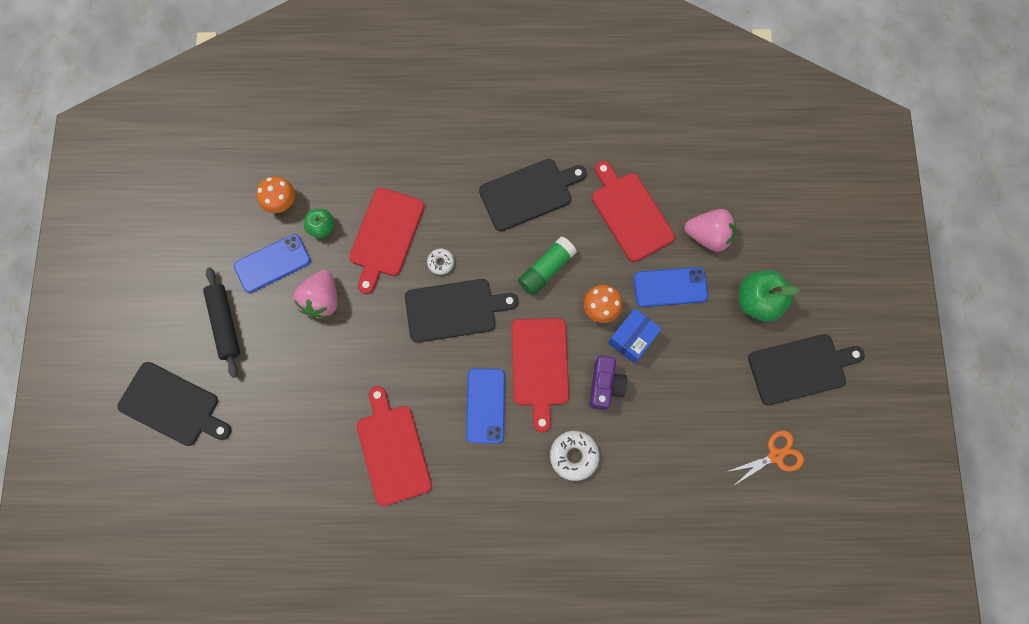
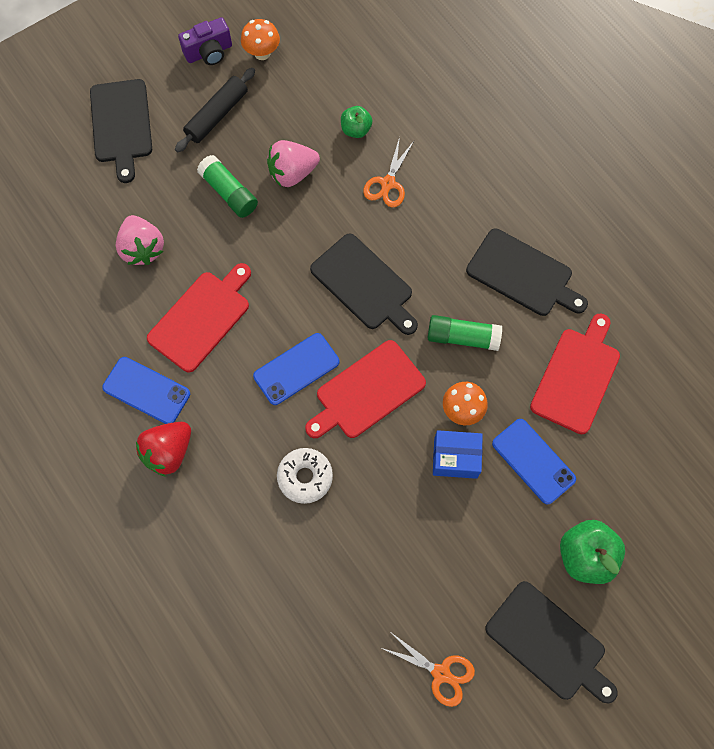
camera: 55 degrees right, 5 degrees down
(272, 263) = (295, 114): blue phone -> blue phone (146, 391)
(282, 203) = (353, 85): orange mushroom -> orange mushroom (262, 53)
(301, 359) = (229, 193): none -> green glue stick
(385, 236) = (388, 184): red cutting board -> orange scissors
(441, 262) = (398, 244): white donut -> none
(484, 547) = (168, 452): none -> red strawberry
(605, 385) = (392, 462): purple camera -> purple camera (209, 52)
(708, 236) = (613, 464): pink strawberry -> pink strawberry (143, 249)

